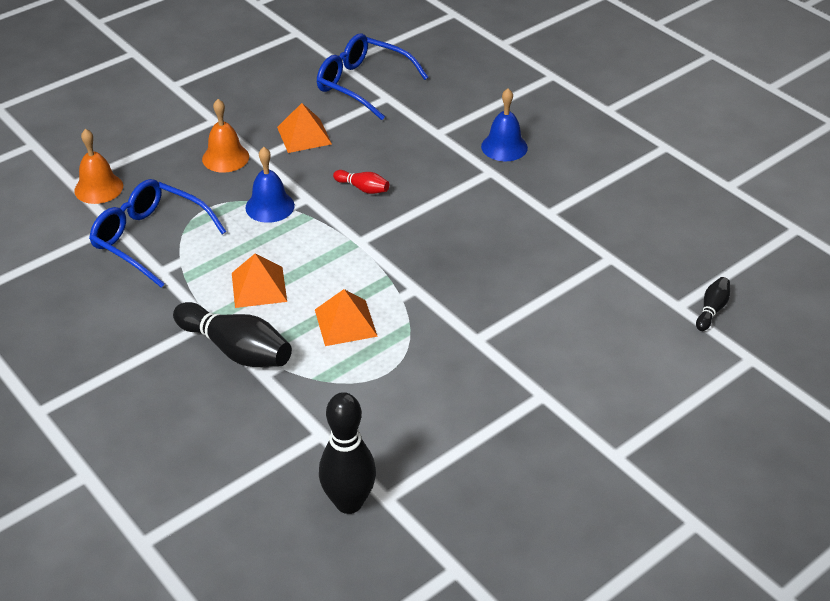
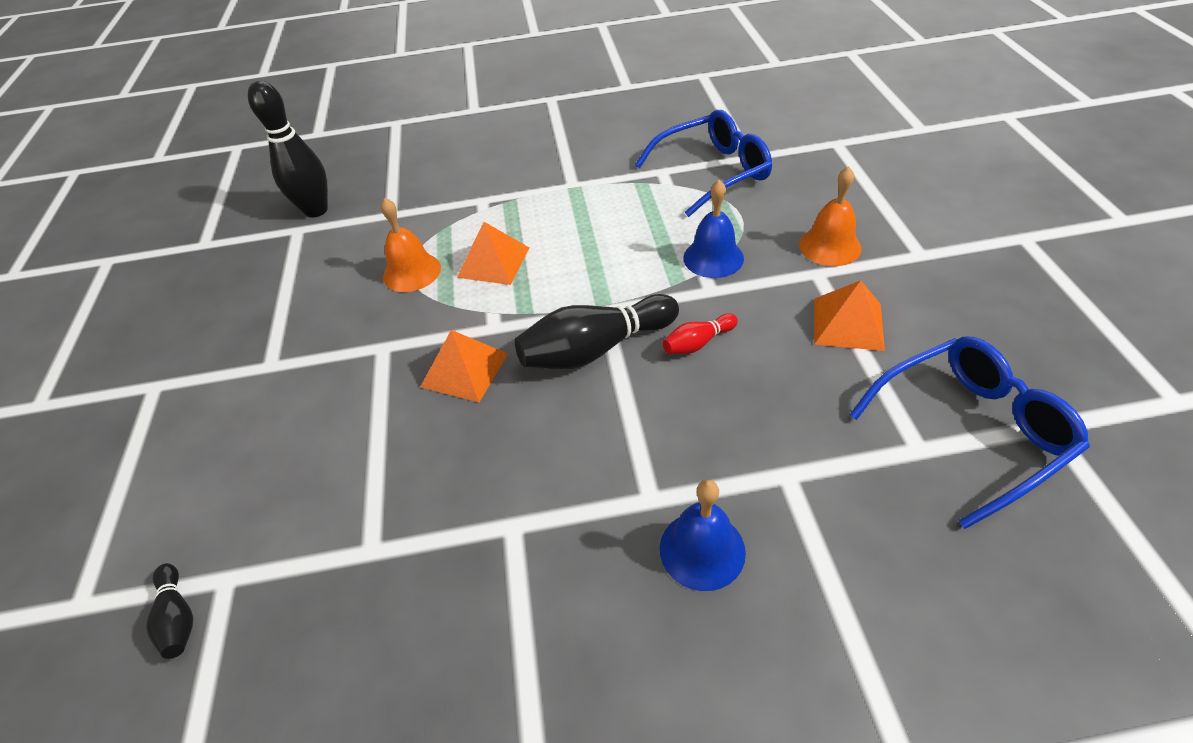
camera: 125 degrees right, 5 degrees up
(98, 188) = (818, 155): orange bell -> orange bell (412, 272)
(236, 350) = (523, 192): black bowling pin -> black bowling pin (595, 349)
(259, 287) = (591, 221): orange pyramid -> orange pyramid (464, 370)

